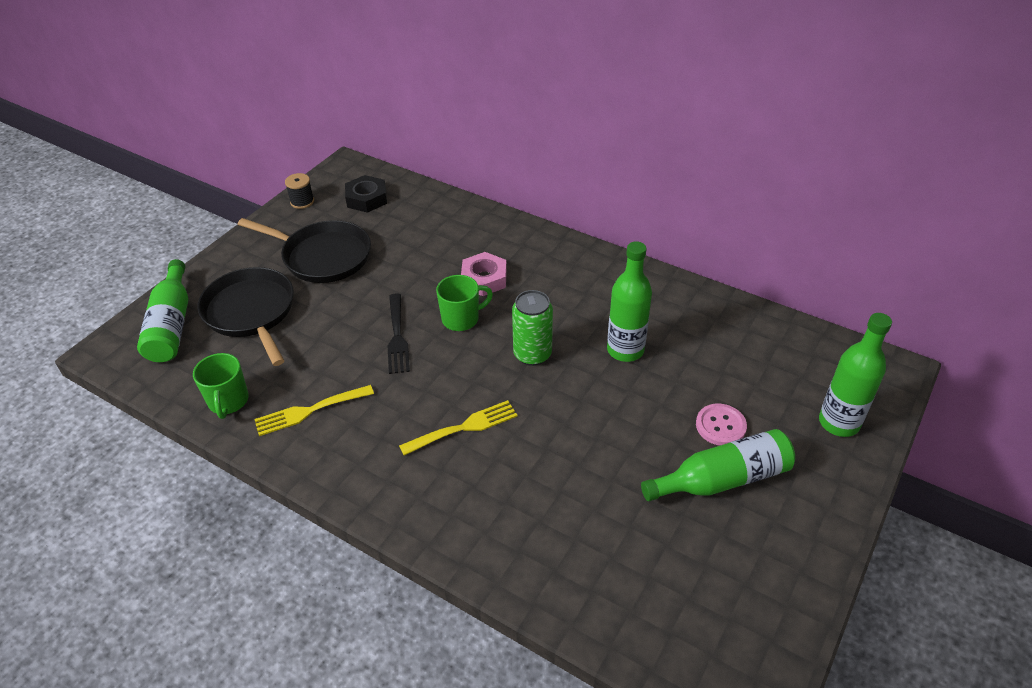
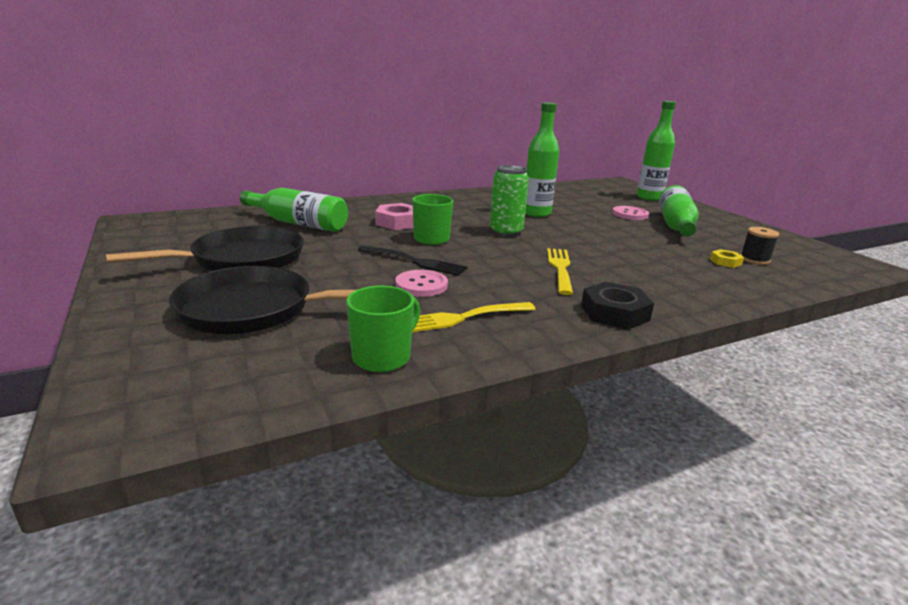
camera: 60 degrees left, 20 degrees down
(171, 324) = (169, 361): green bottle -> green bottle (298, 223)
(228, 401) = (383, 357): green mug -> green mug turned 75 degrees counterclockwise
(302, 201) = (134, 246): black spool -> black spool (754, 259)
(309, 411) = (461, 318): yellow fork -> yellow fork turned 60 degrees clockwise
(352, 363) = (421, 285): none -> pink button
(367, 198) = (204, 226): black nut -> black nut (614, 313)
(612, 552) = (725, 262): none -> yellow nut

